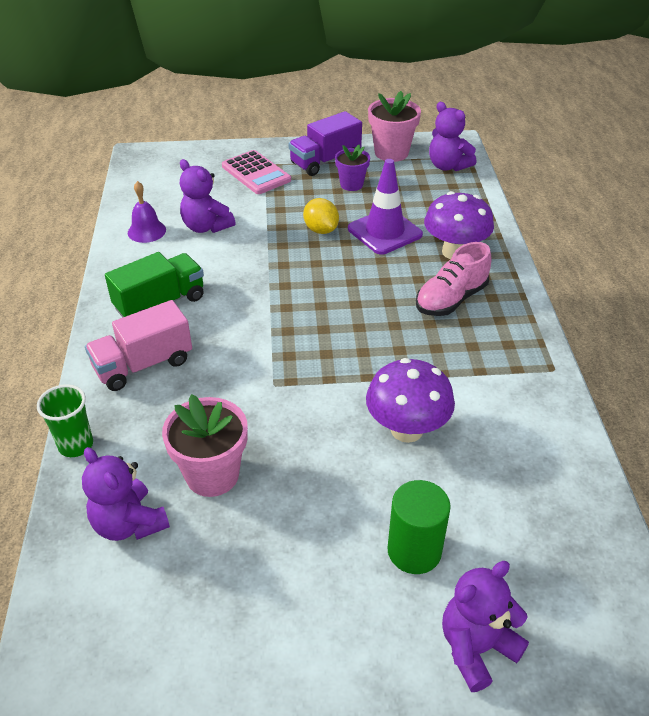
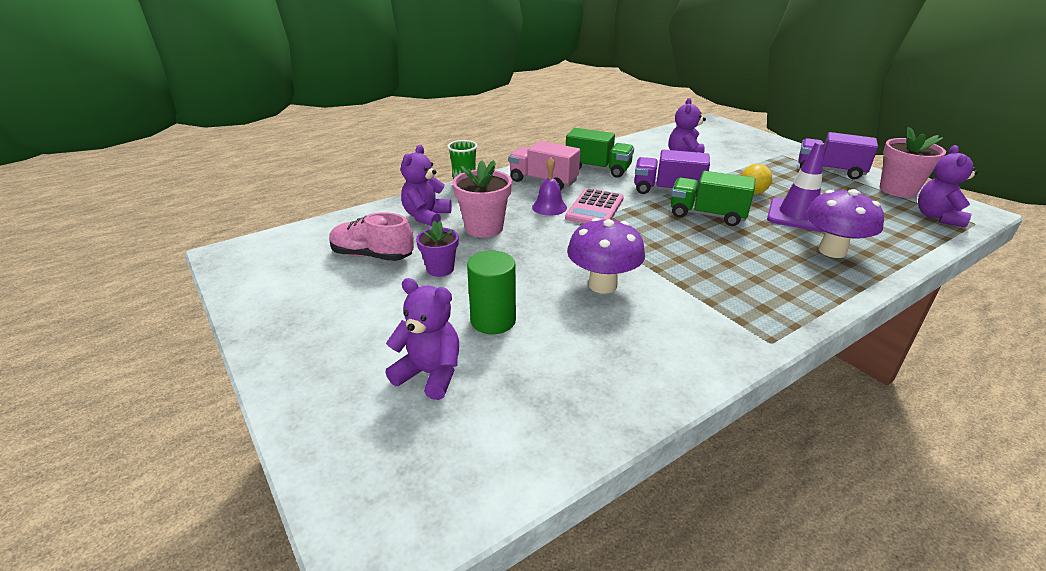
camera: 60 degrees right, 10 degrees down
(146, 231) = (651, 145): purple bell -> purple bell (549, 207)
(256, 173) = (766, 155): pink calculator -> pink calculator (595, 208)
(264, 280) = (668, 190): none -> purple truck
(337, 284) = (707, 215): none -> green truck
(351, 184) = (825, 187): purple flower pot -> purple flower pot (440, 269)
(451, 299) = (771, 265): pink shoe -> pink shoe (372, 256)

